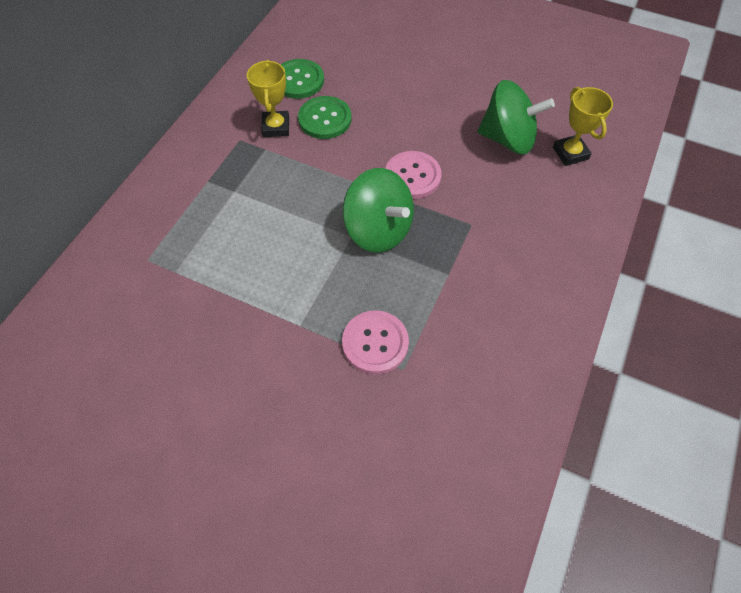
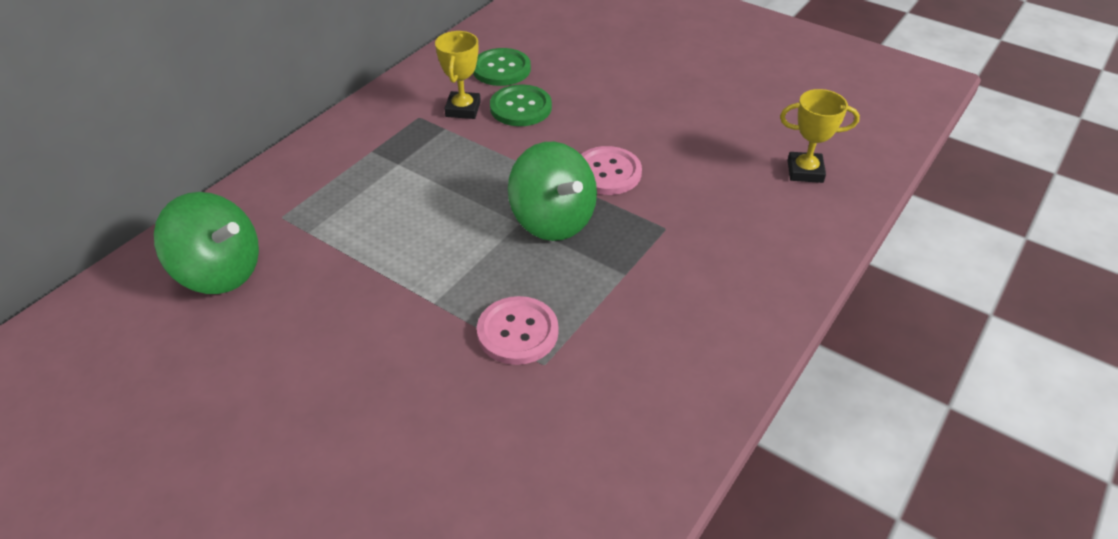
camera: 10 degrees right, 15 degrees down
(508, 139) = (731, 149): green spinning top -> green spinning top (220, 272)
(570, 153) = (805, 171): yellow trophy -> yellow trophy turned 75 degrees counterclockwise

